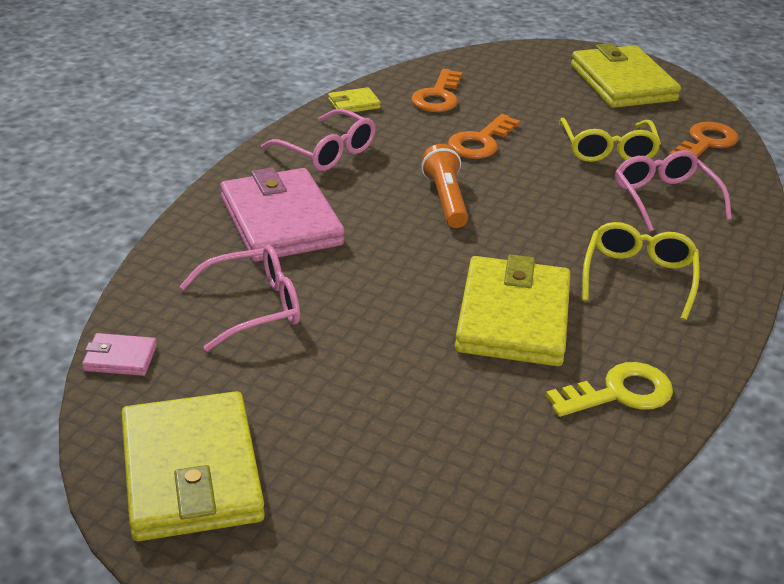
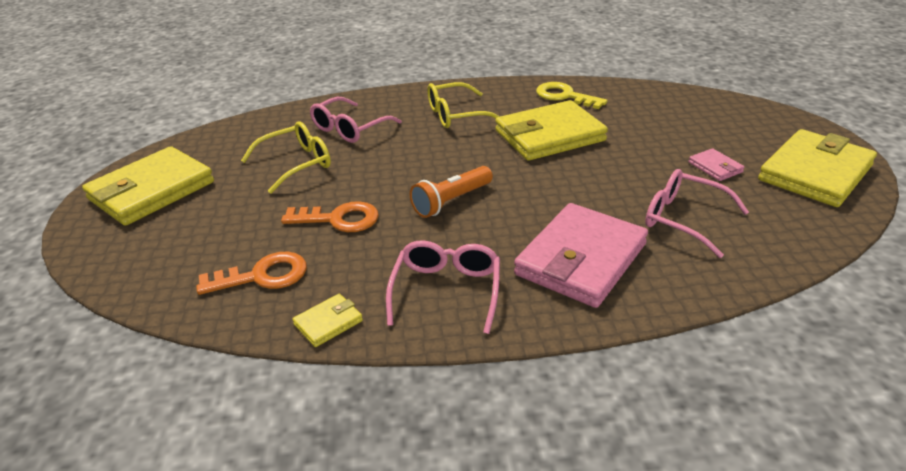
camera: 120 degrees left, 0 degrees up
(120, 358) = (810, 242): pink wallet -> pink wallet (715, 167)
(354, 104) = (328, 323): yellow wallet -> yellow wallet turned 75 degrees counterclockwise
(705, 143) = (247, 134): orange key -> none

